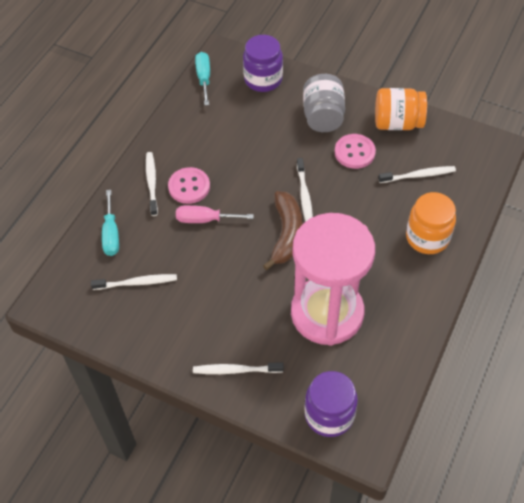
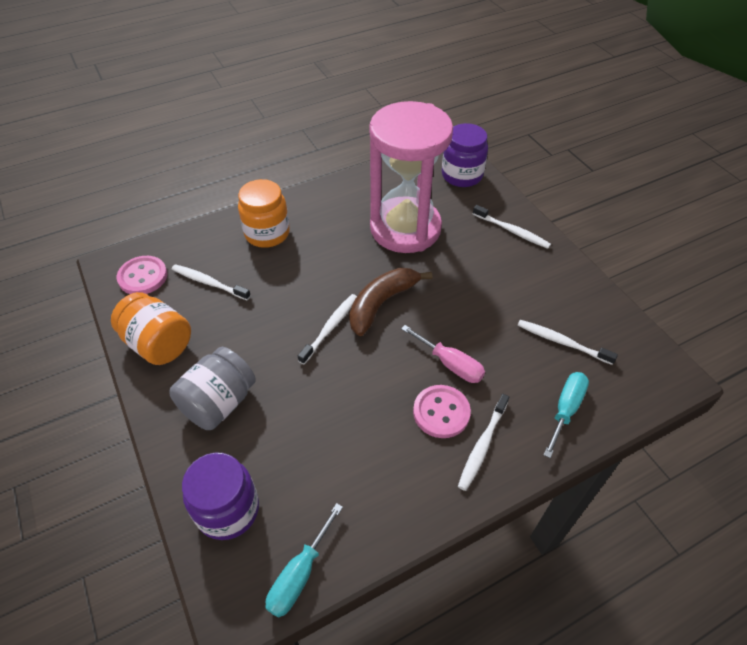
camera: 145 degrees left, 5 degrees down
(354, 152) = (236, 340): pink button -> pink button (143, 277)

